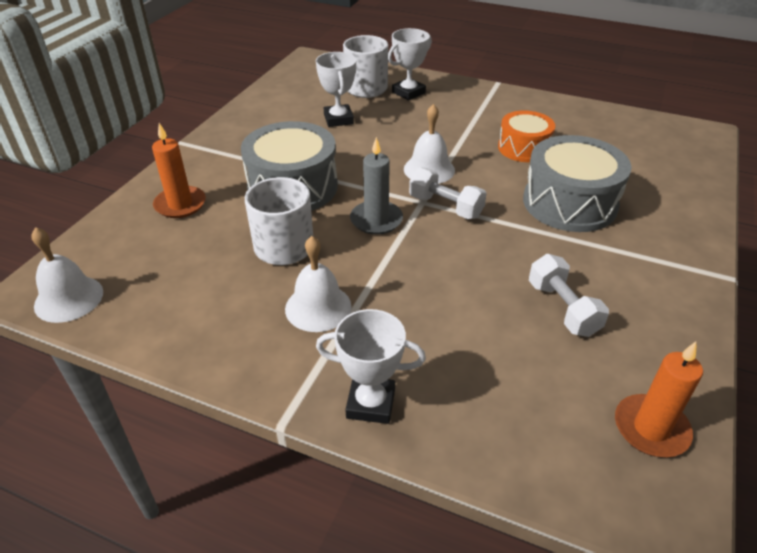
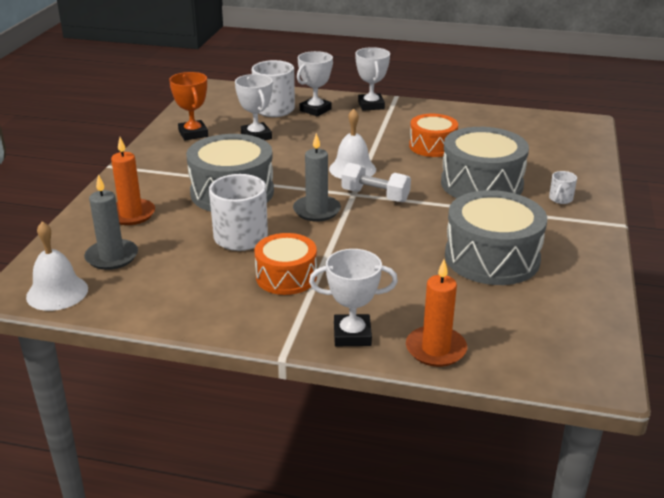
camera: 10 degrees left, 10 degrees down
(141, 258) = (112, 257): none -> grey candle
(275, 111) = (193, 134): none -> orange trophy
(318, 307) = (286, 277): white bell -> orange drum
(468, 91) = (371, 105): none -> white trophy
(562, 308) = (492, 258): white dumbbell -> grey drum
(651, 428) = (575, 326): orange candle -> orange candle (436, 349)
(659, 233) = (560, 199): none -> white mug

